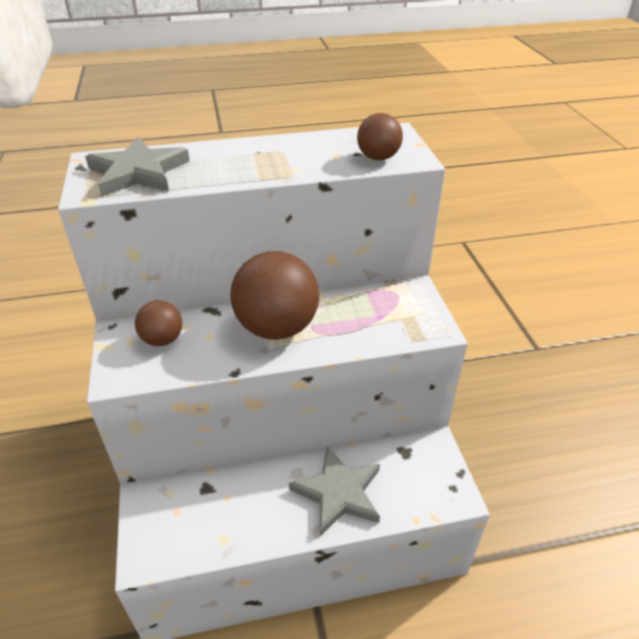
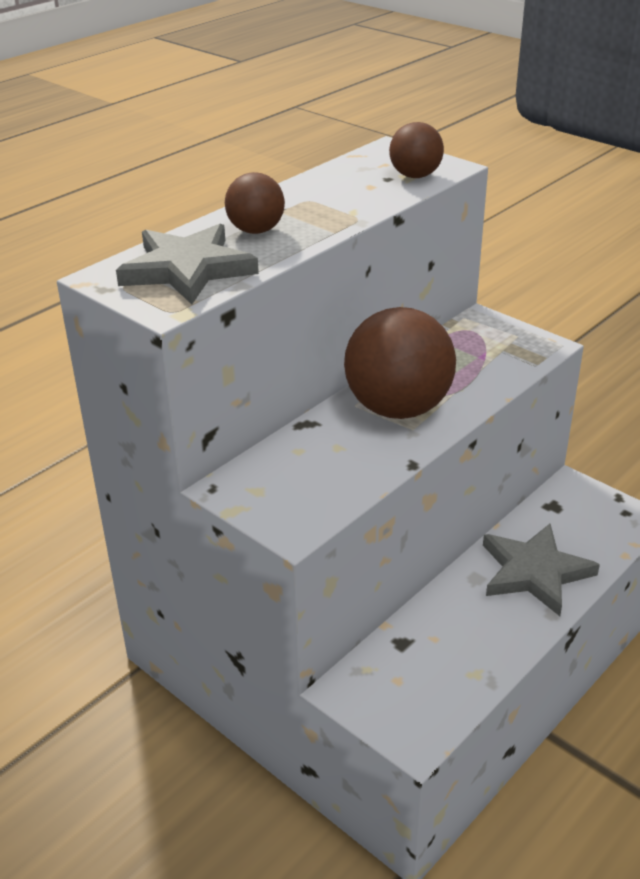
camera: 35 degrees left, 5 degrees down
(162, 339) = (293, 473): brown ball -> brown ball (256, 230)

